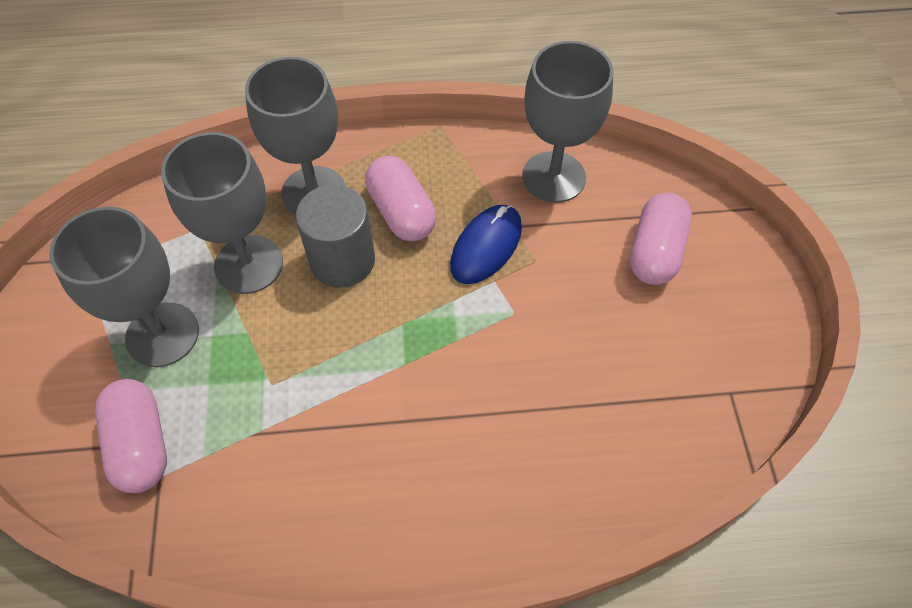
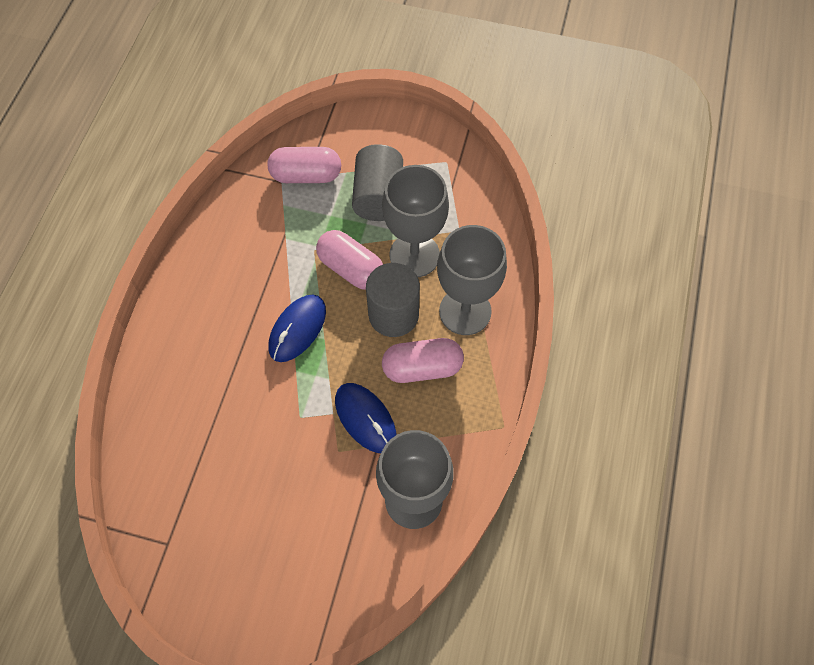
camera: 110 degrees right, 5 degrees up
(162, 334) = (378, 196): grey goblet -> grey cylinder
(400, 359) = (297, 329): none -> blue mouse
(655, 251) = (306, 550): pink capsule -> pink capsule (351, 268)

